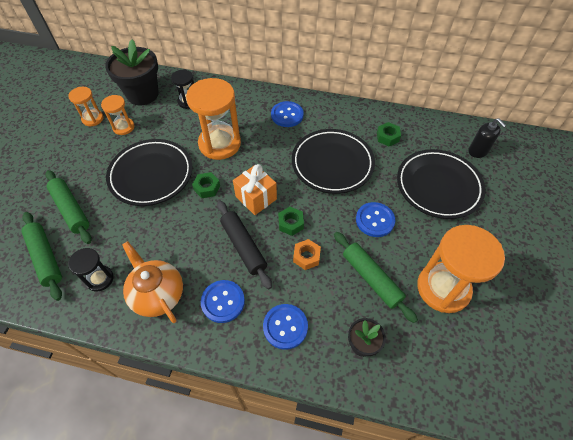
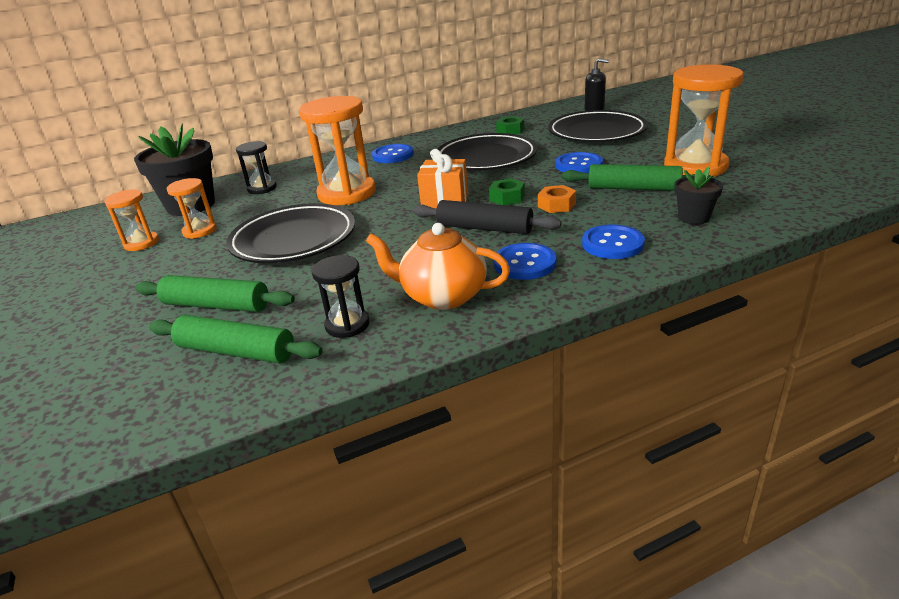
camera: 35 degrees left, 25 degrees down
(207, 188) = (379, 219): green nut -> none

